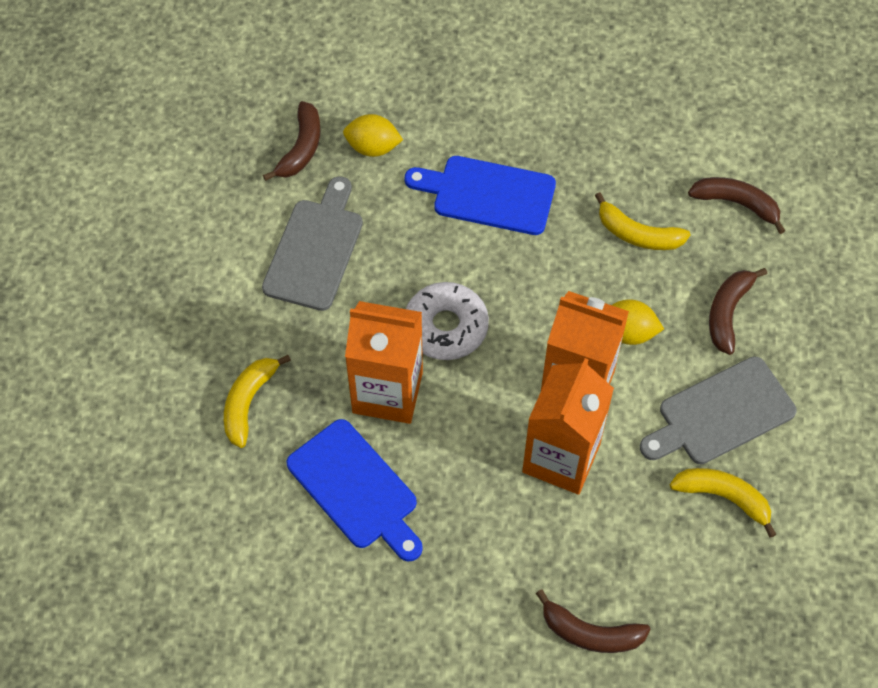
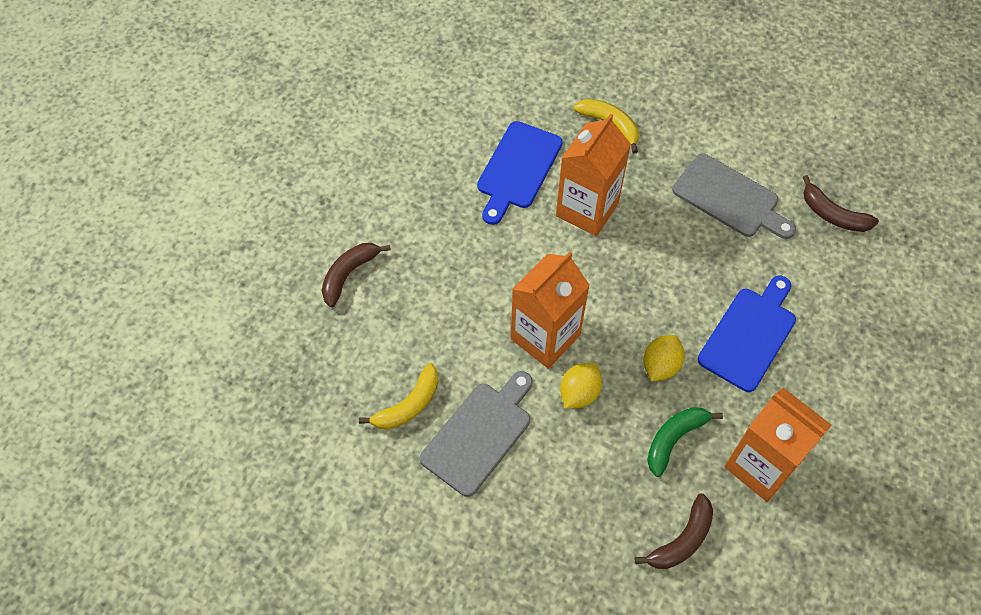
camera: 110 degrees right, 0 degrees up
(356, 488) = (518, 169): blue cutting board -> blue cutting board turned 45 degrees counterclockwise
(373, 147) = (821, 265): yellow lemon -> yellow lemon (660, 366)
(446, 327) = (630, 264): white donut -> none
(561, 458) = (488, 304): orange carton -> orange carton (761, 466)
(637, 234) = (674, 439): yellow banana -> green banana
(721, 414) = (479, 434): grey cutting board -> grey cutting board turned 45 degrees clockwise
(728, 313) = (571, 481): brown banana -> none

